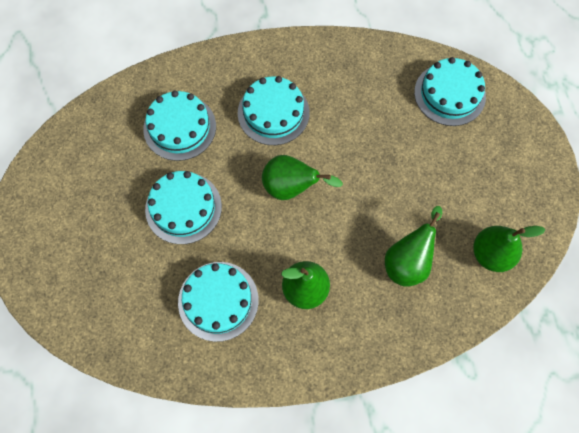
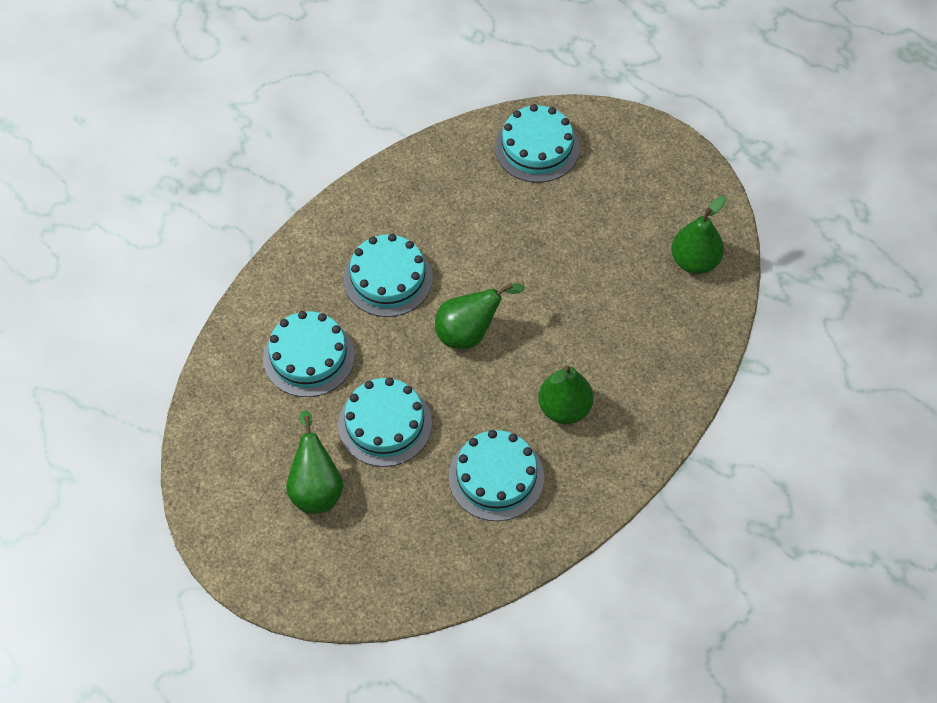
camera: 40 degrees left, 10 degrees down
(407, 262) = (631, 319): green pear -> green pear (316, 488)

